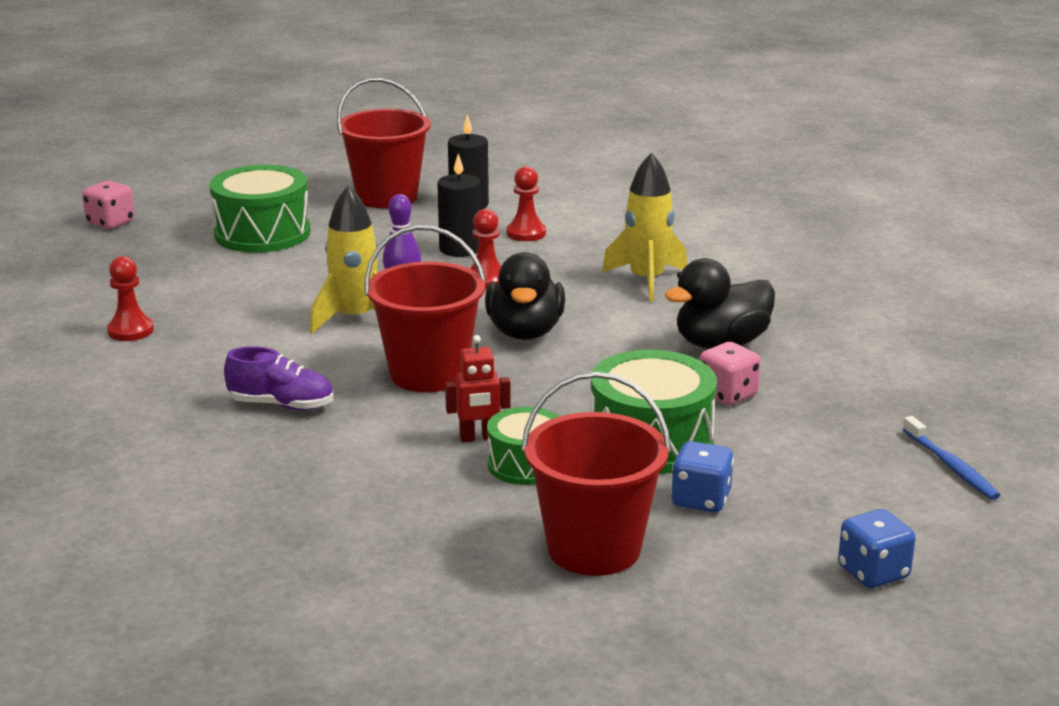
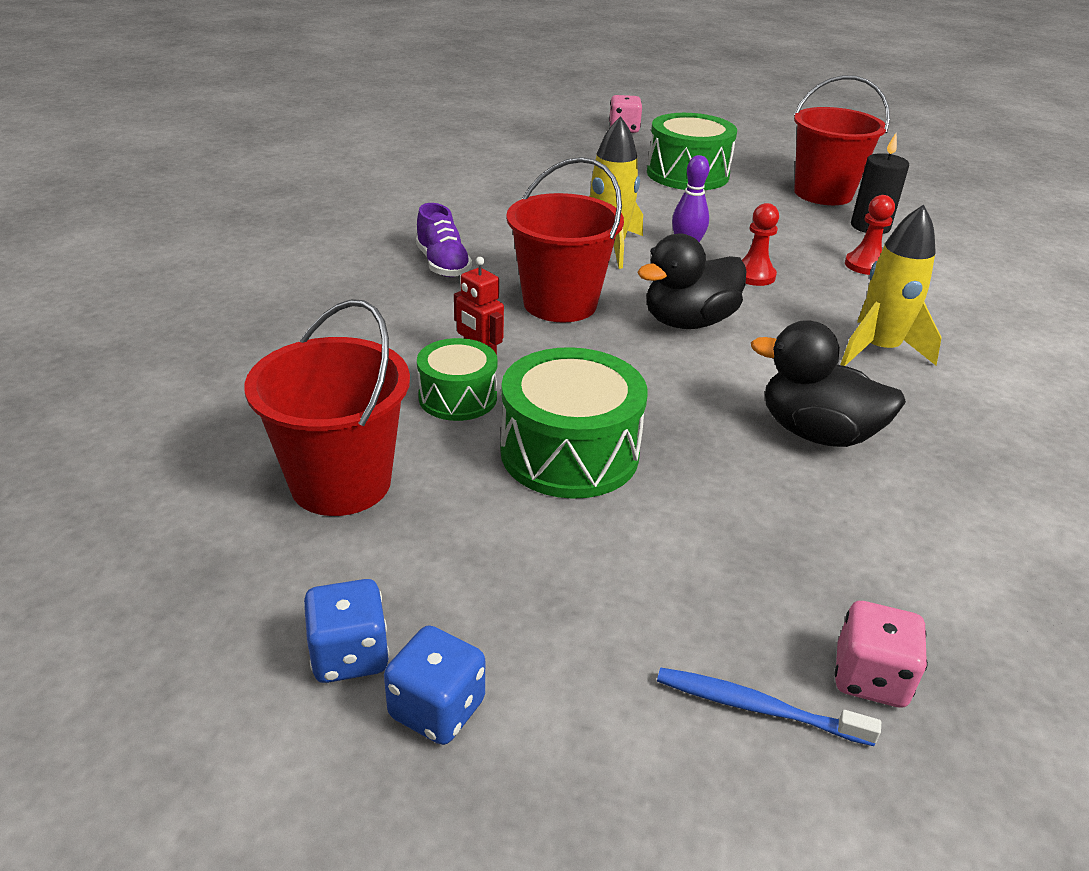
camera: 55 degrees right, 10 degrees up
(130, 331) = (486, 183): red pawn -> none
(460, 249) = (788, 248): black candle -> none
(701, 500) = (486, 521): blue dice -> blue dice (349, 655)
(727, 395) = (717, 471): pink dice -> pink dice (870, 678)
(950, 466) = (758, 708): blue toothbrush -> blue toothbrush turned 75 degrees clockwise

